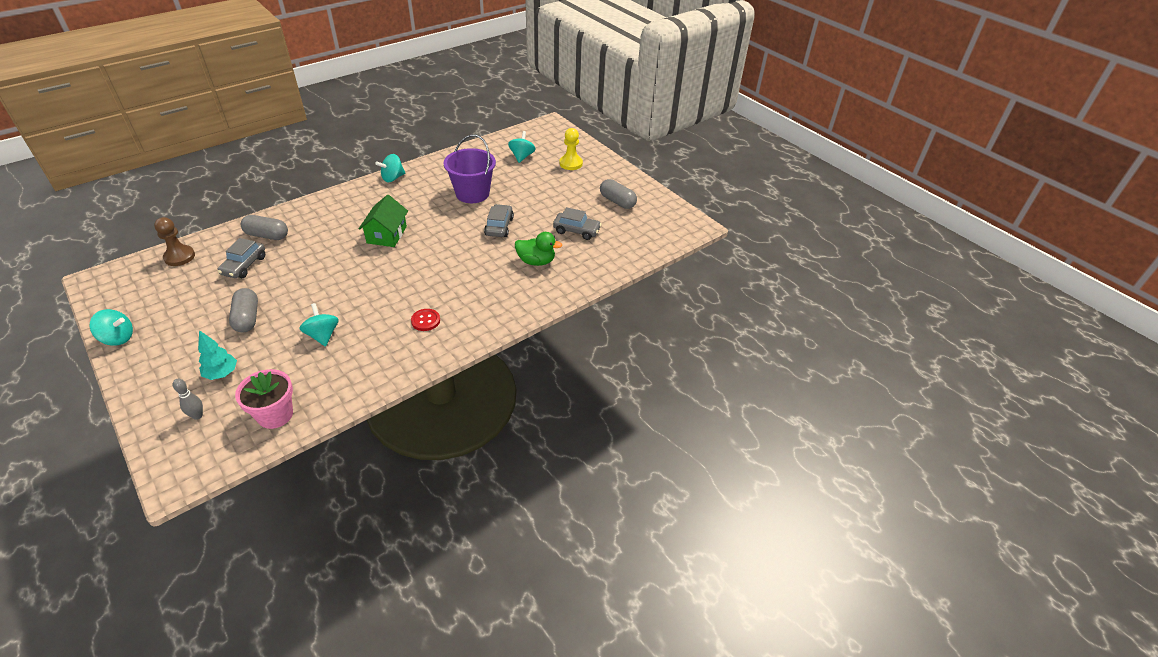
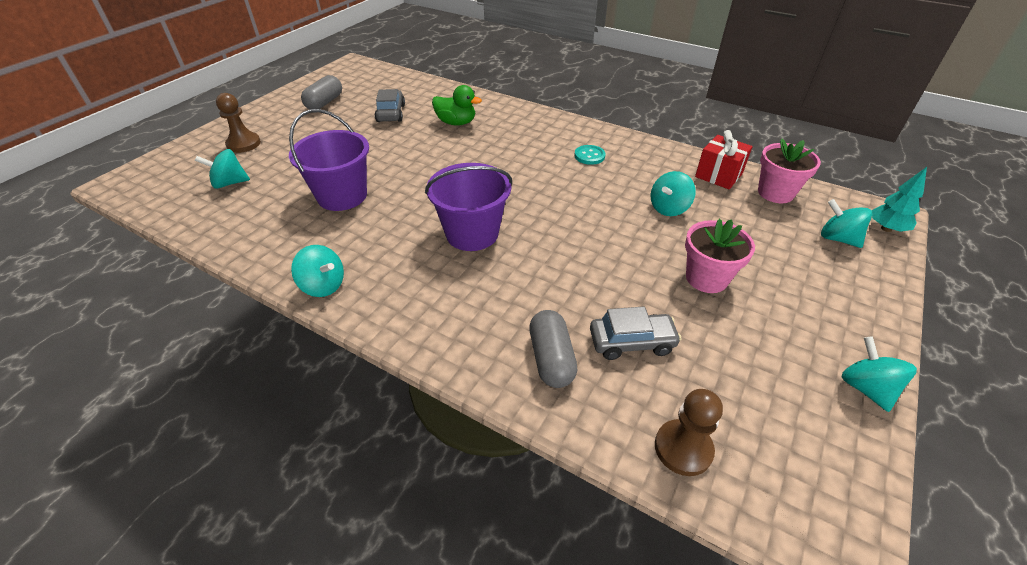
camera: 110 degrees left, 0 degrees up
(197, 416) = (837, 239): grey bowling pin -> turquoise spinning top
(222, 374) = (785, 251): turquoise tree -> turquoise tree (886, 229)
(247, 318) = (706, 278): grey capsule -> pink flower pot
(330, 390) = (718, 175): none -> red gift
(386, 235) = (472, 233): green house -> purple bucket
(425, 321) = (589, 156): red button -> turquoise button
(499, 226) = (407, 157): grey car -> none
(536, 261) = (456, 123): green duck -> green duck turned 120 degrees clockwise
(571, 163) = (243, 144): yellow pawn -> brown pawn

